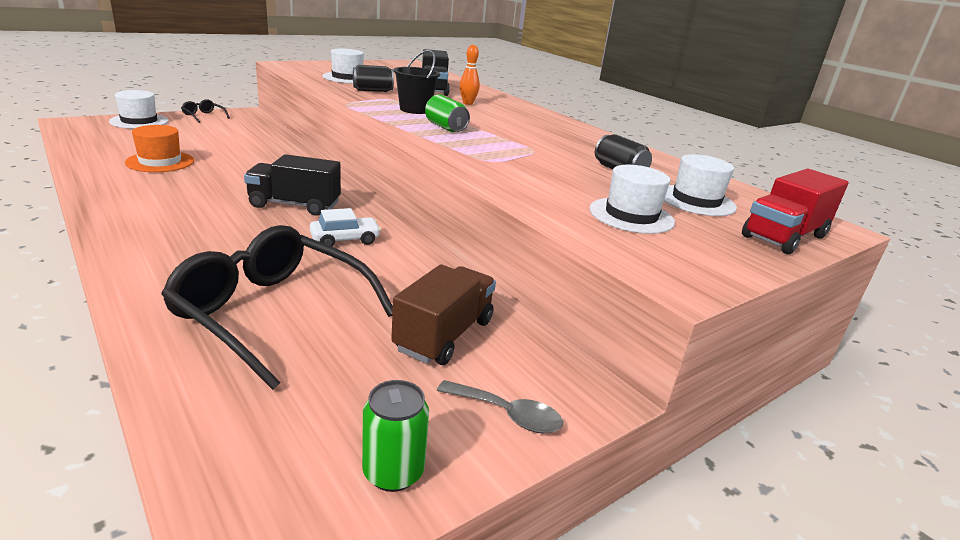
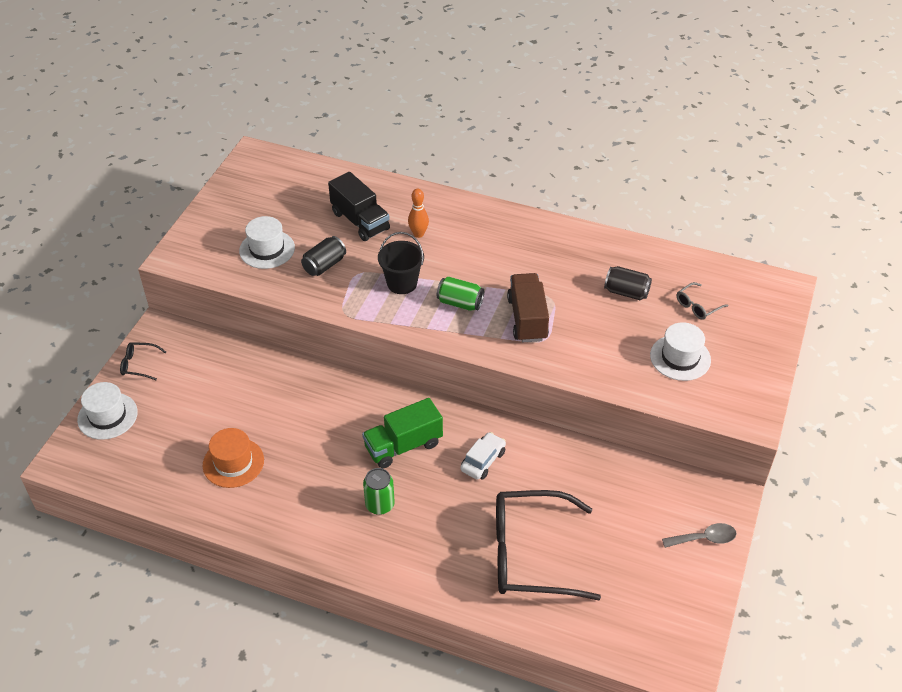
camera: 30 degrees left, 20 degrees up
(294, 205) = (403, 445): black truck -> green truck
(393, 472) = (691, 602): green can -> green can (380, 505)
(444, 335) = (628, 506): brown truck -> brown truck (527, 319)
(696, 200) = (697, 306): white hat -> grey glasses
(784, 236) = (767, 322): red truck -> none

